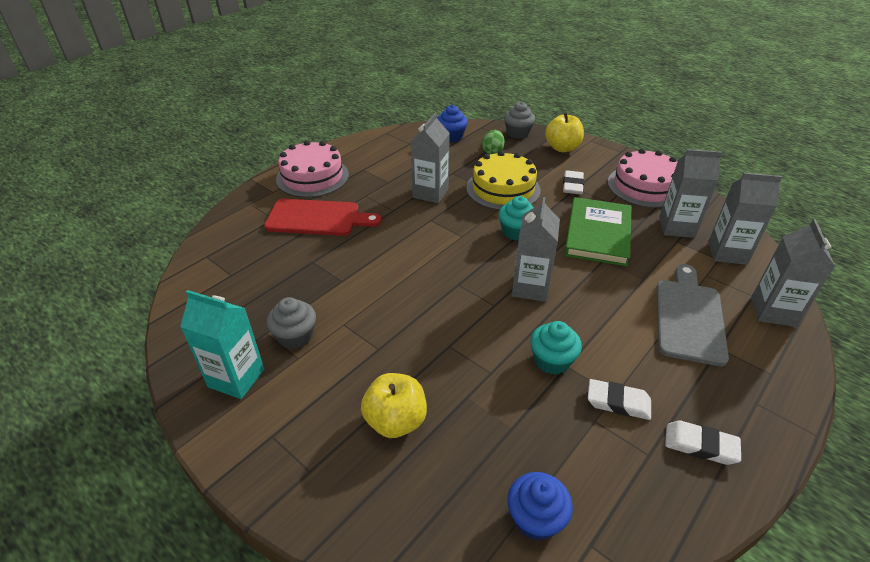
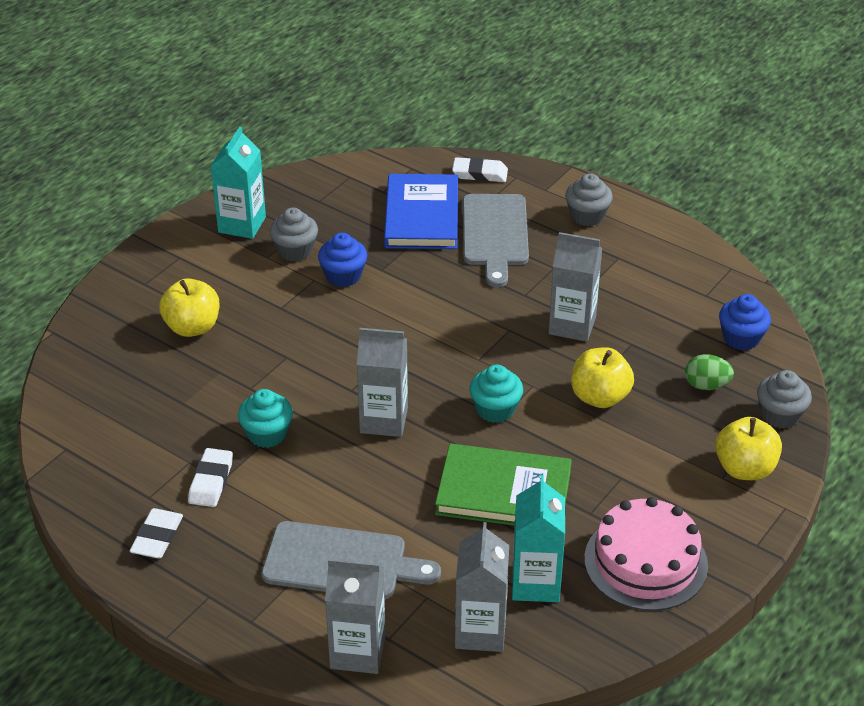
camera: 85 degrees right, 0 degrees up
(277, 254) = (422, 216): none -> blue book
(312, 177) = (587, 216): pink cake -> grey cupcake
(317, 218) = (495, 234): red cutting board -> grey cutting board
(503, 189) = (599, 397): yellow cake -> yellow apple
(535, 518) = (91, 416): blue cupcake -> blue cupcake (343, 276)
(572, 185) = (627, 474): white eraser -> white eraser (480, 174)
(676, 227) = (535, 583): grey carton -> turquoise carton

